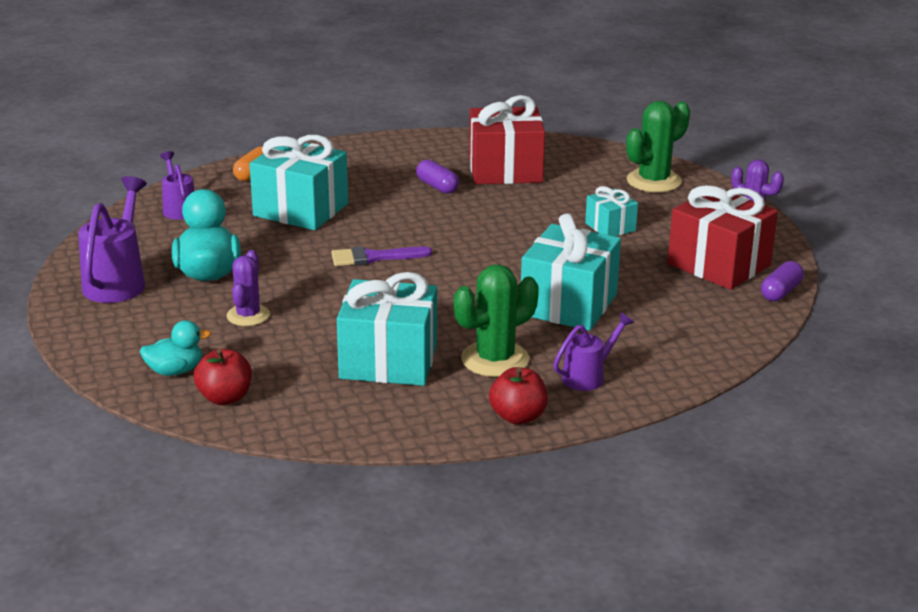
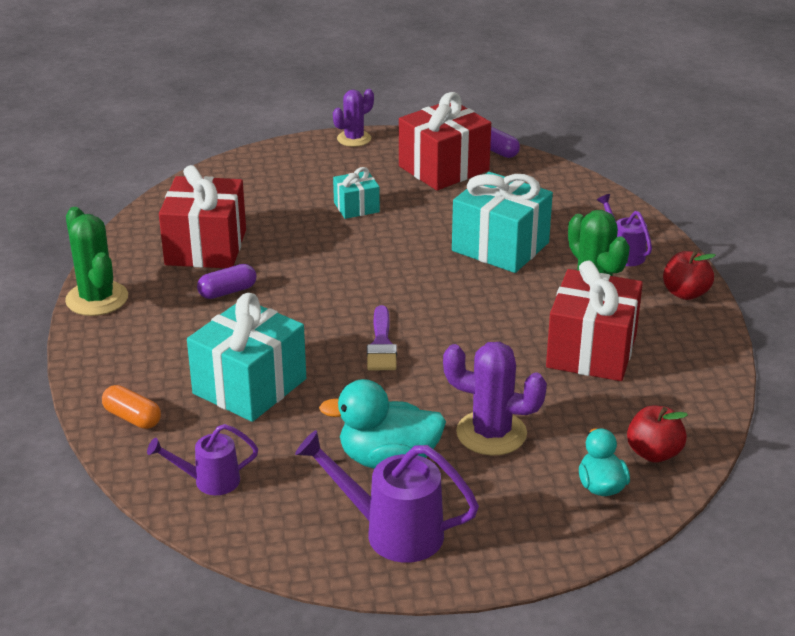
camera: 80 degrees left, 5 degrees up
(248, 315) = (491, 433): purple cactus -> purple cactus, size x1.51
(388, 361) = (591, 351): turquoise gift -> red gift
(653, 181) = (268, 173): green cactus -> green cactus (97, 299)

